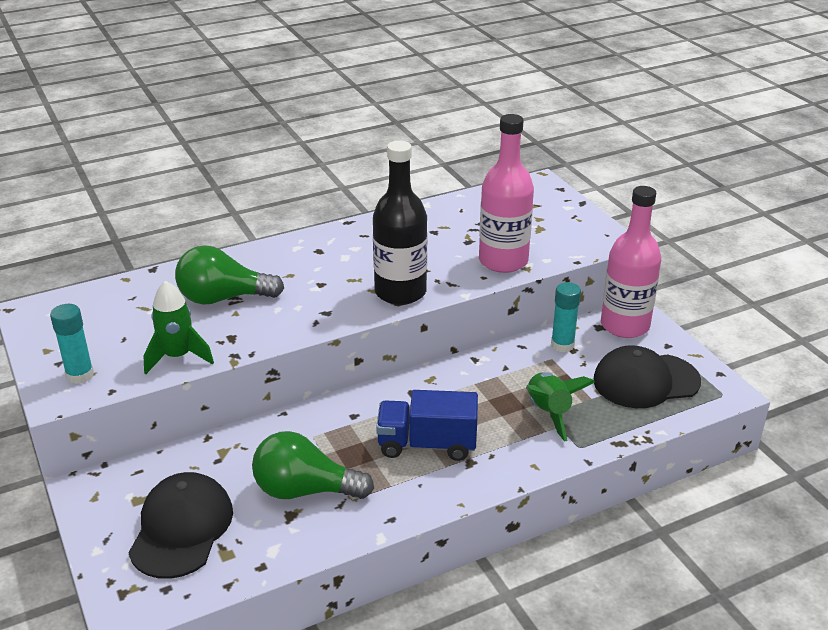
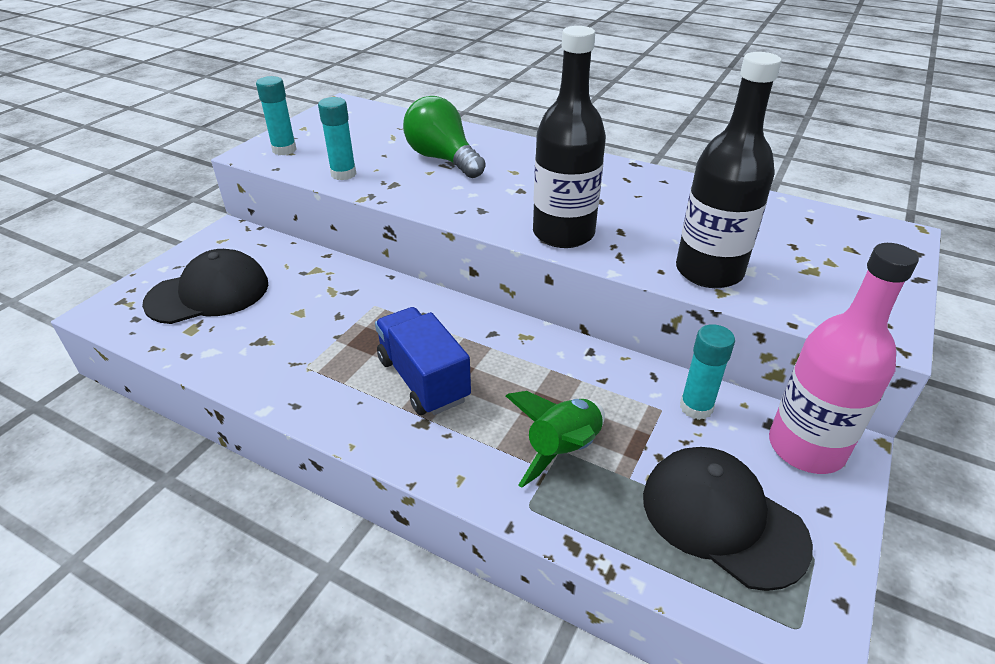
camera: 55 degrees right, 5 degrees up
(178, 357) = (343, 174): green rocket -> turquoise glue stick
(305, 490) = (298, 334): green light bulb -> none
(503, 261) = (709, 271): pink bottle -> black bottle

